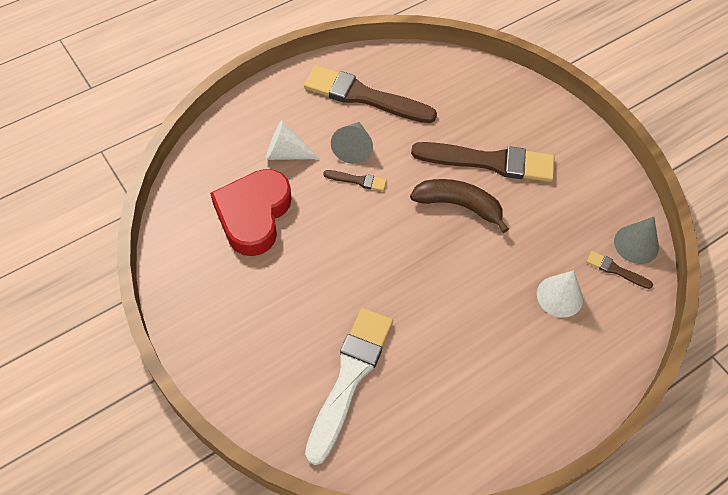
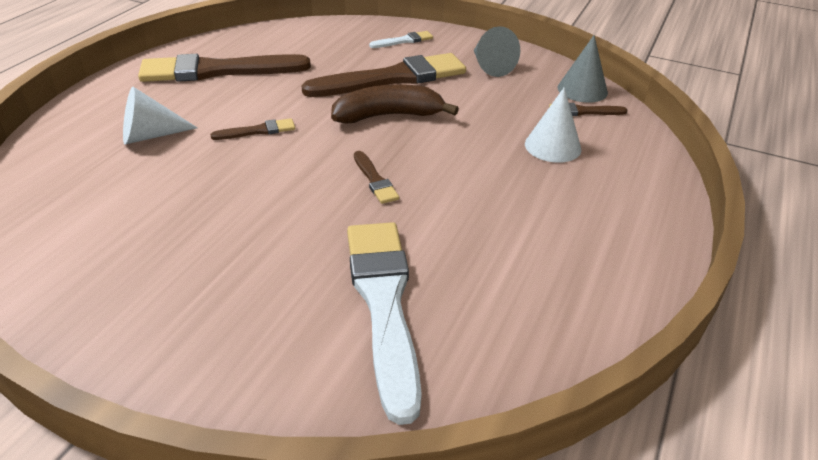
camera: 30 degrees left, 20 degrees down
(253, 215) = (139, 199): red heart -> none
(353, 148) = (233, 109): grey cone -> grey cone (490, 66)
(408, 269) = (375, 180): none -> brown brush
(529, 116) = (404, 41): none -> white brush

